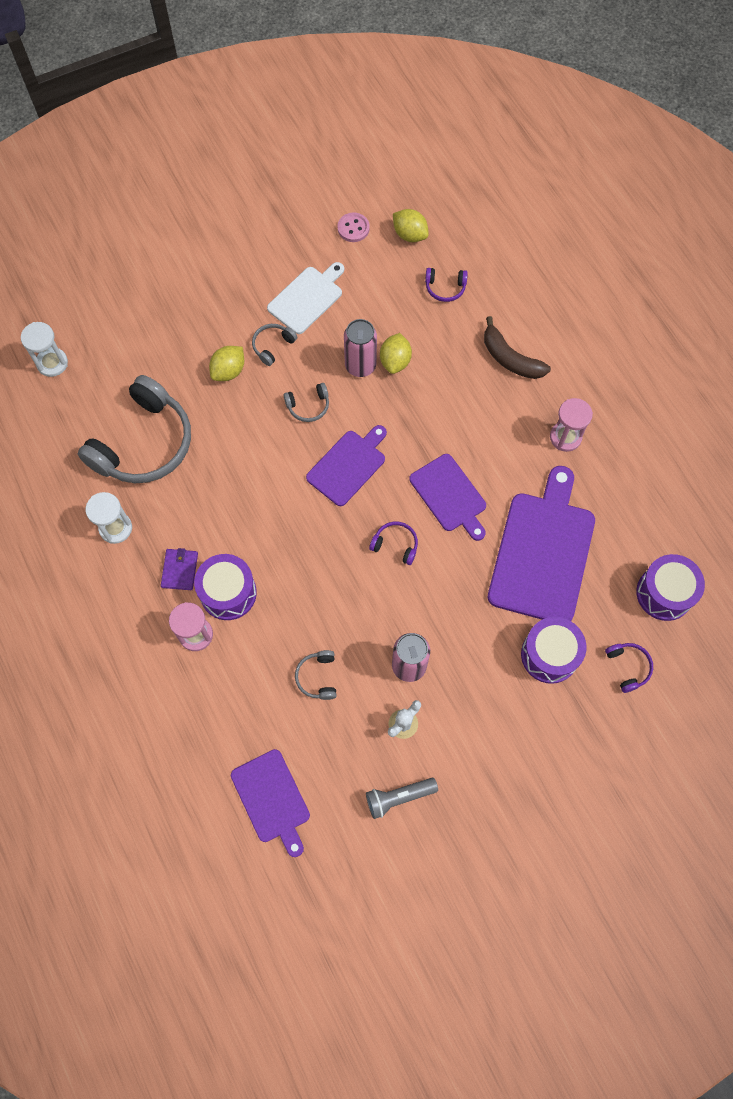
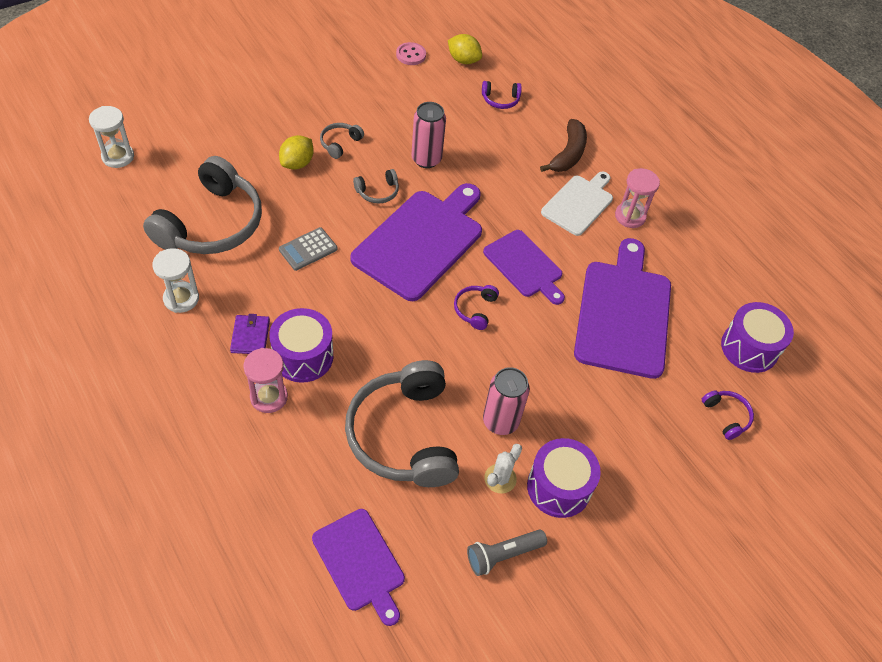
camera: 10 degrees left, 15 degrees down
(236, 474) = (308, 249): none -> grey calculator
(307, 298) = (371, 106): white cutting board -> white cutting board (579, 203)
(317, 677) = (404, 435): grey headphones -> grey headphones, size x2.38
(348, 465) = (421, 241): purple cutting board -> purple cutting board, size x1.68
(395, 361) = (459, 156): yellow lemon -> none
(395, 545) = (475, 309): purple headphones -> purple headphones turned 90 degrees counterclockwise
(510, 358) = (568, 154): brown banana -> brown banana turned 105 degrees counterclockwise
(549, 655) = (645, 407): purple drum -> purple drum (558, 487)

